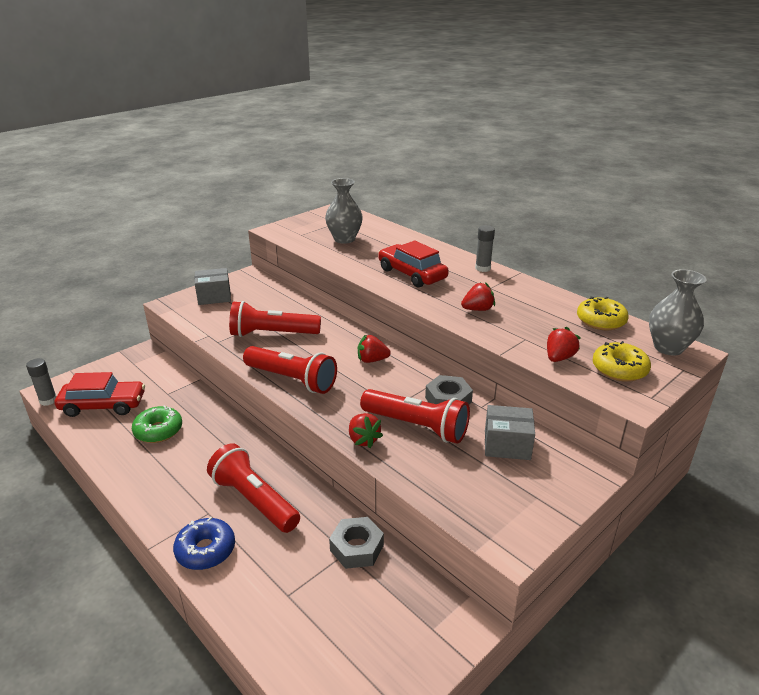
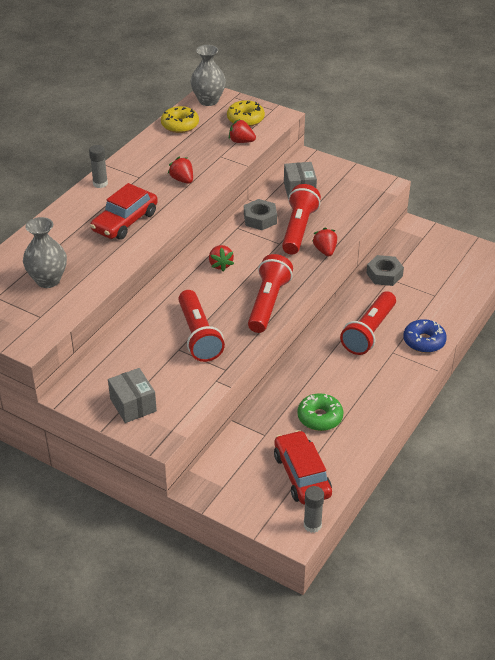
camera: 105 degrees left, 10 degrees up
(363, 440) = (325, 251): red strawberry -> red strawberry turned 60 degrees counterclockwise

